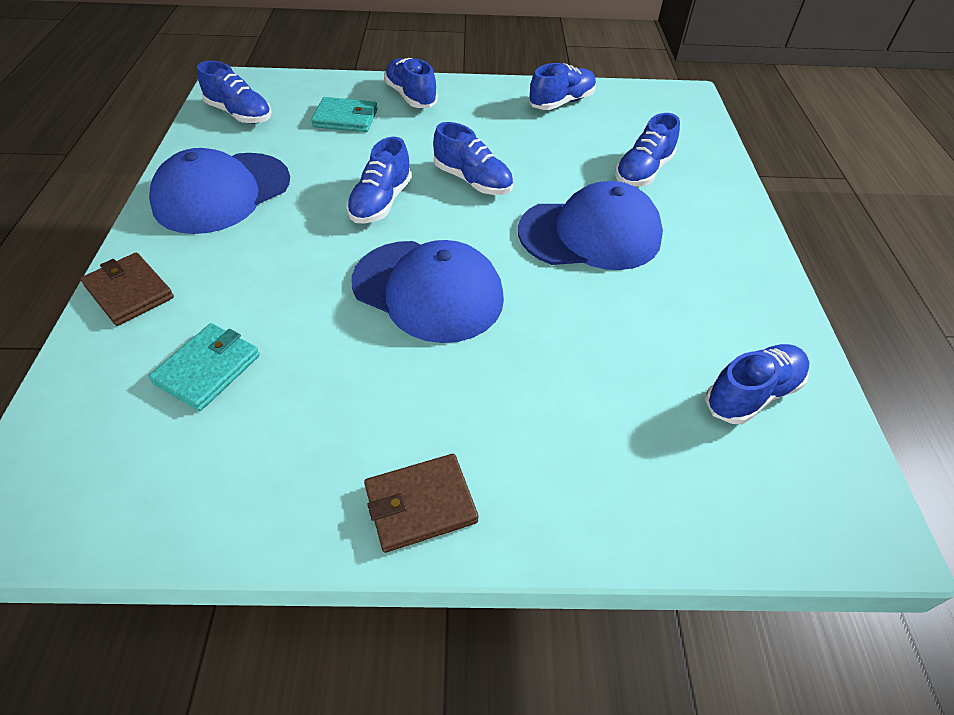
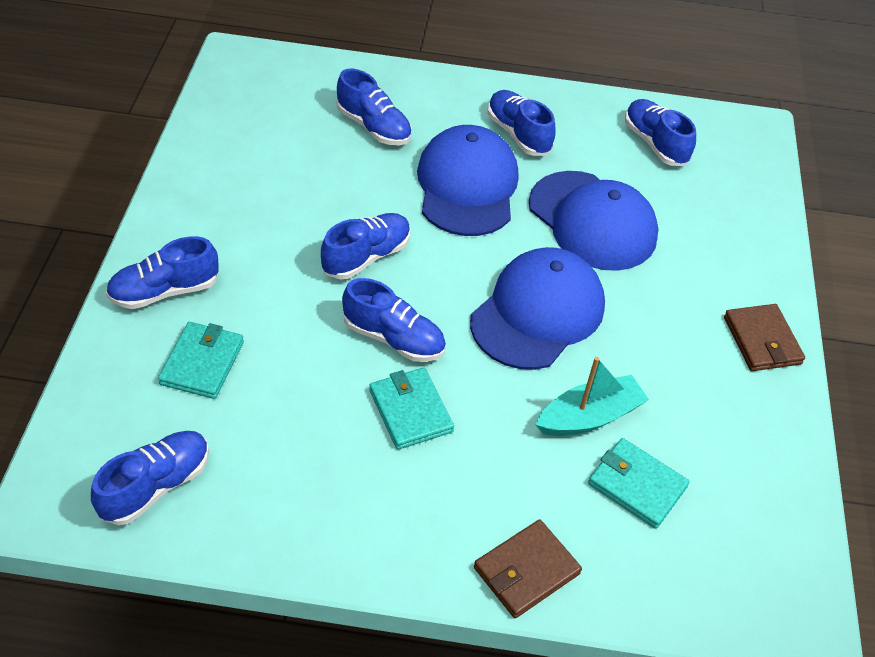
camera: 85 degrees left, 0 degrees up
(222, 193) = (350, 494): blue cap -> blue cap (592, 221)
(295, 331) = (589, 417): none -> turquoise boat
(302, 217) = (410, 411): none -> turquoise wallet
(561, 102) = (222, 156): blue shoe -> blue shoe (518, 134)

